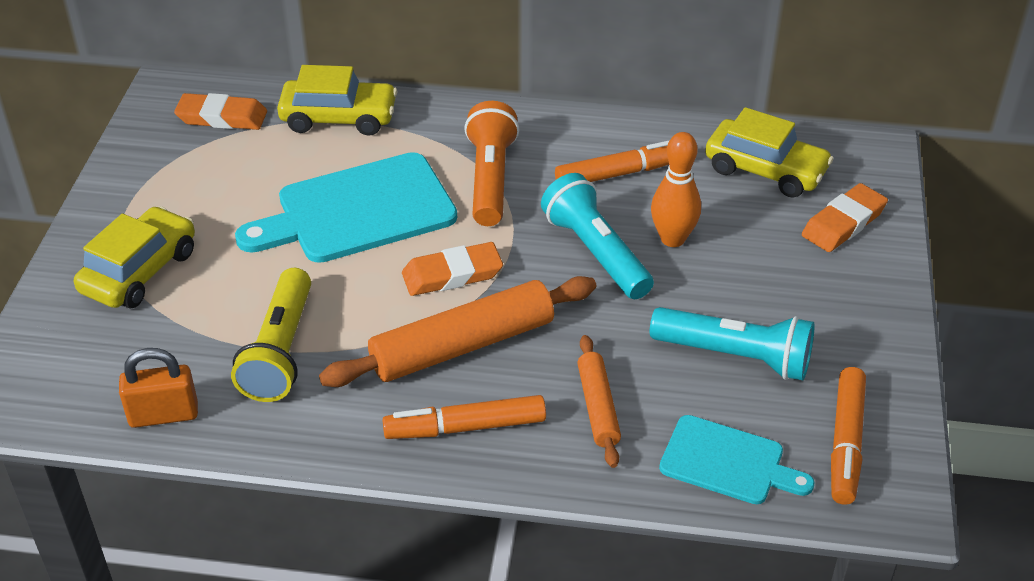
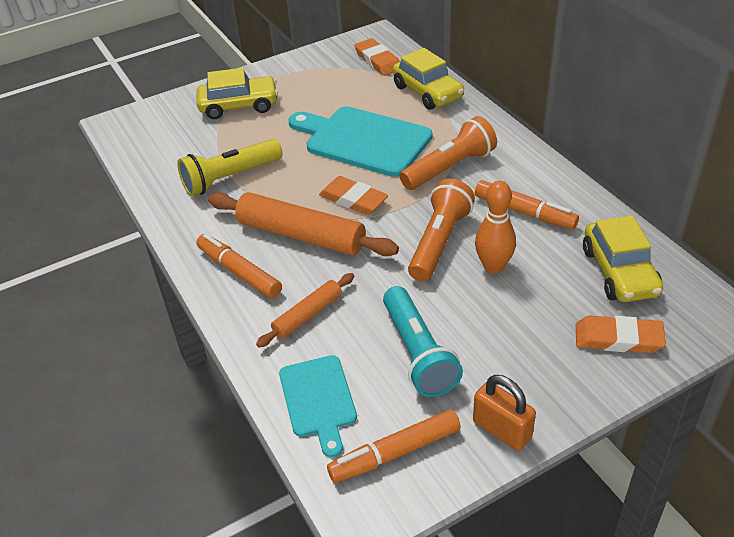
camera: 55 degrees right, 0 degrees up
(163, 415) = (151, 170): orange padlock -> orange padlock (501, 430)
(596, 253) = (439, 242): turquoise flashlight -> orange flashlight

